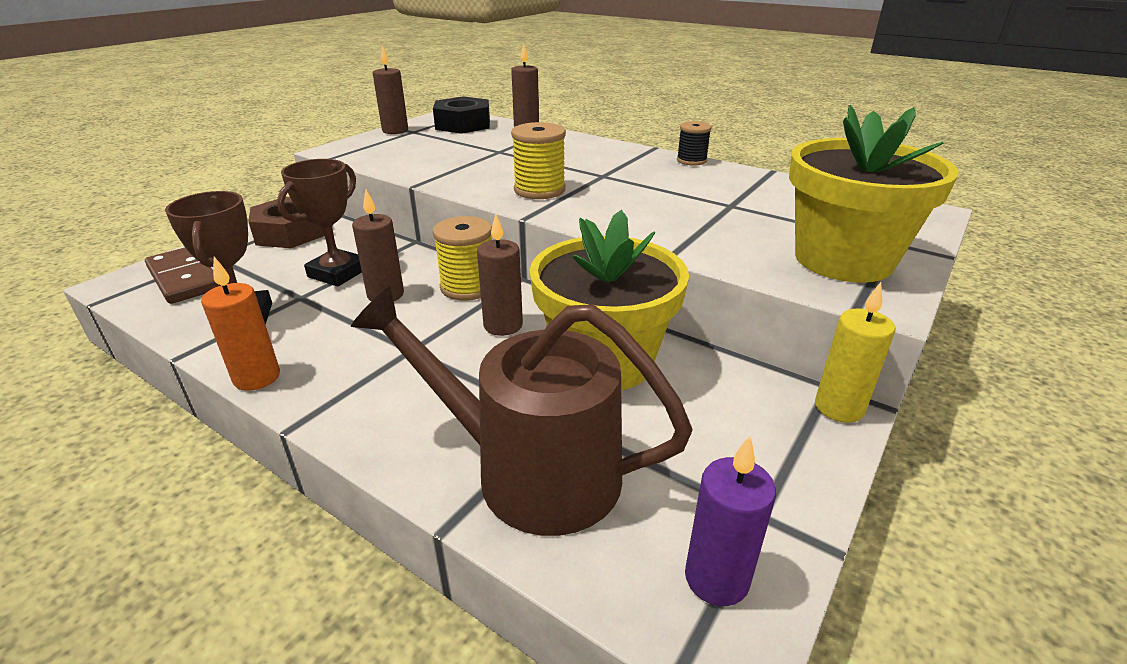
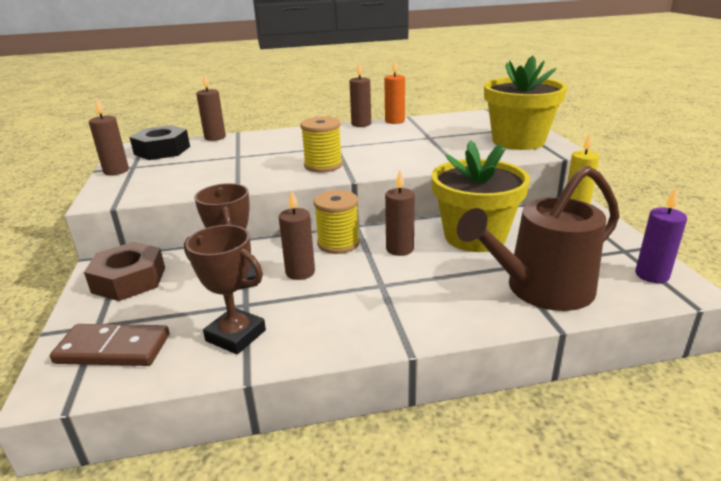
camera: 45 degrees left, 5 degrees down
(257, 377) = (331, 350): orange candle -> orange candle (395, 121)
(691, 160) = (361, 124): black spool -> brown candle

